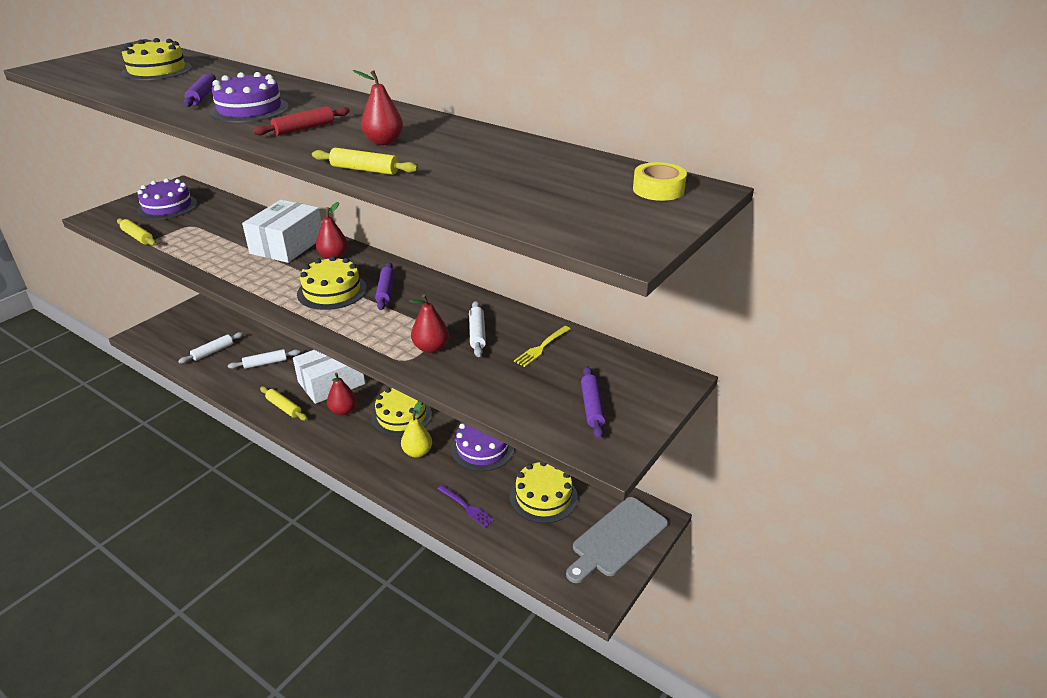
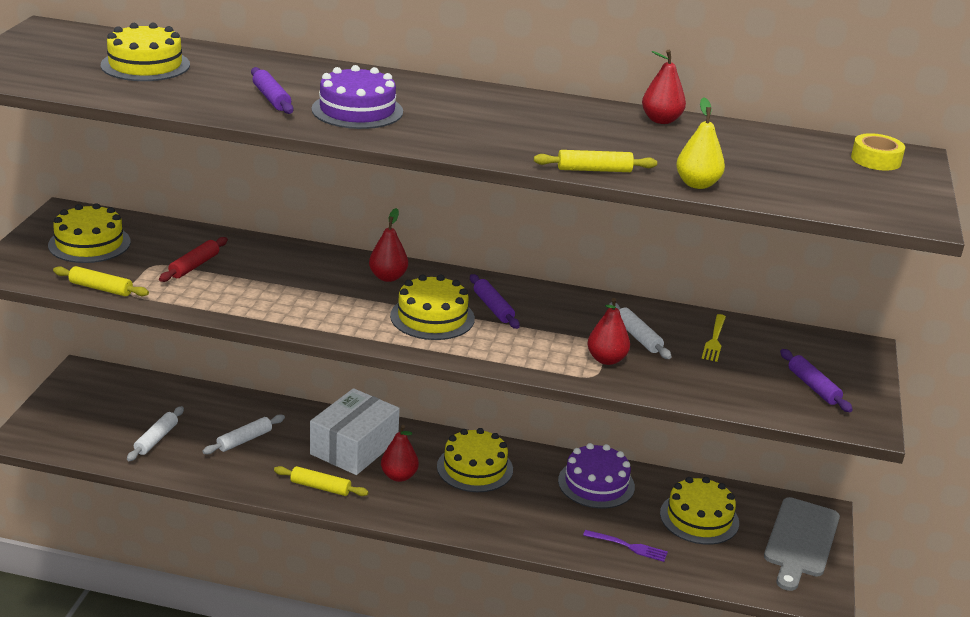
camera: 25 degrees left, 5 degrees down
(167, 207) = (89, 243): purple cake -> yellow cake
(287, 245) = (314, 272): white box -> none
(304, 129) = (458, 129): red rolling pin -> red rolling pin (194, 266)
(384, 142) = (565, 136): red pear -> red pear (661, 120)
(417, 452) = (527, 503): yellow pear -> yellow pear (697, 184)

